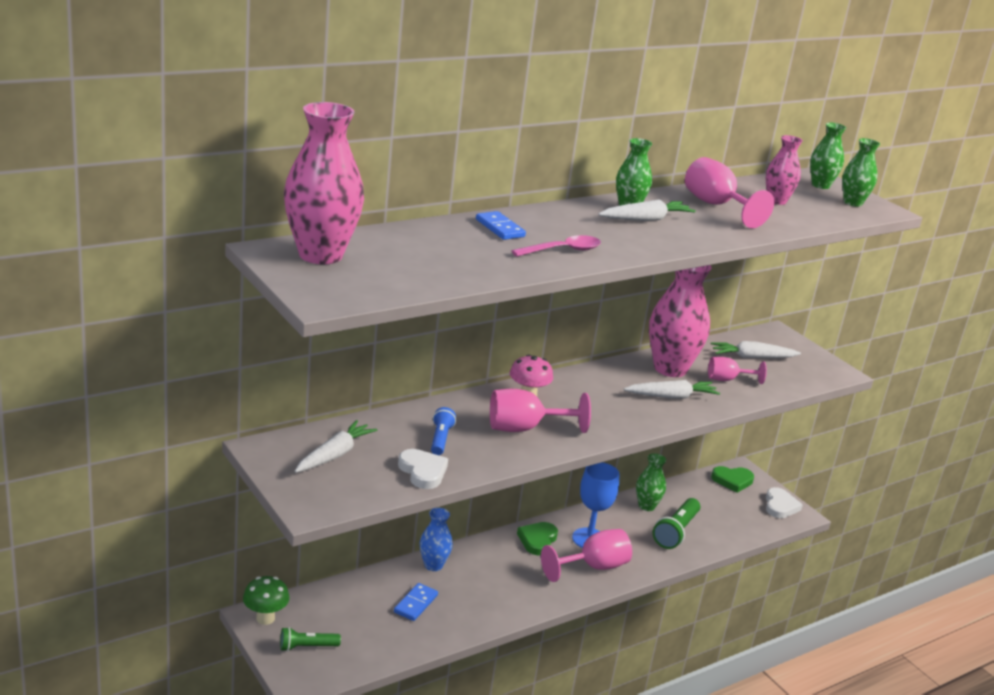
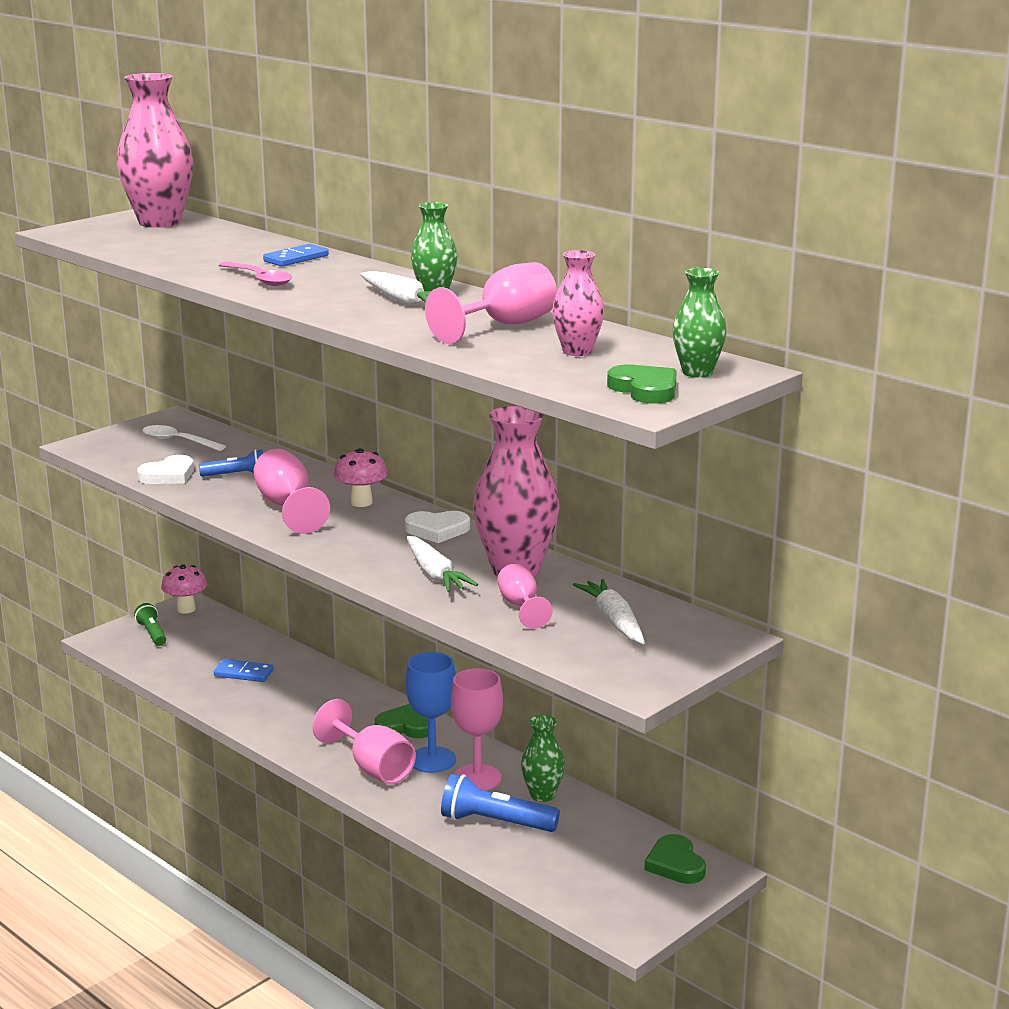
camera: 80 degrees right, 5 degrees down
(265, 618) = (186, 609): green mushroom -> pink mushroom
(334, 455) = (177, 441): white carrot -> white spoon
(433, 565) = (317, 673): blue vase -> none
(619, 526) = (477, 778): none -> pink goblet
(676, 532) = (495, 822): green flashlight -> blue flashlight
(780, 506) = (638, 912): white heart -> white heart (437, 530)
(852, 203) = (645, 389): green vase -> green heart

